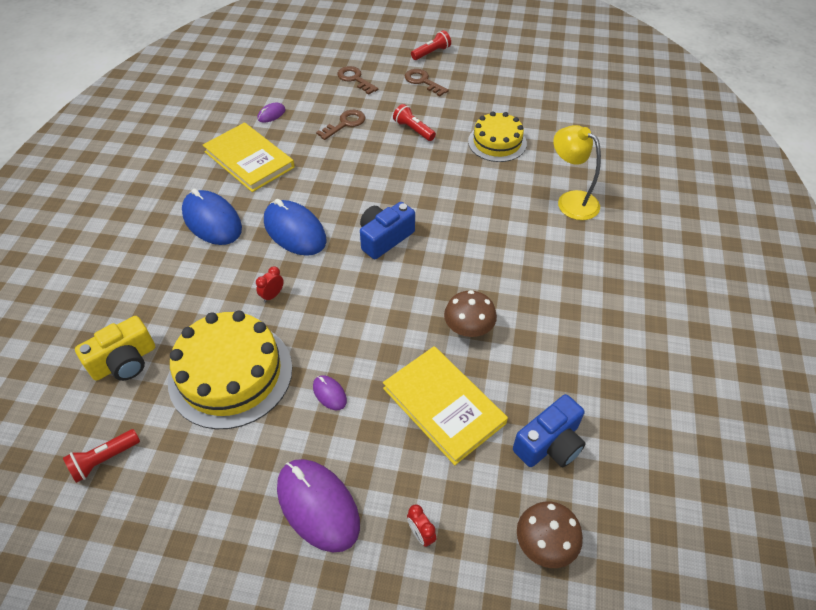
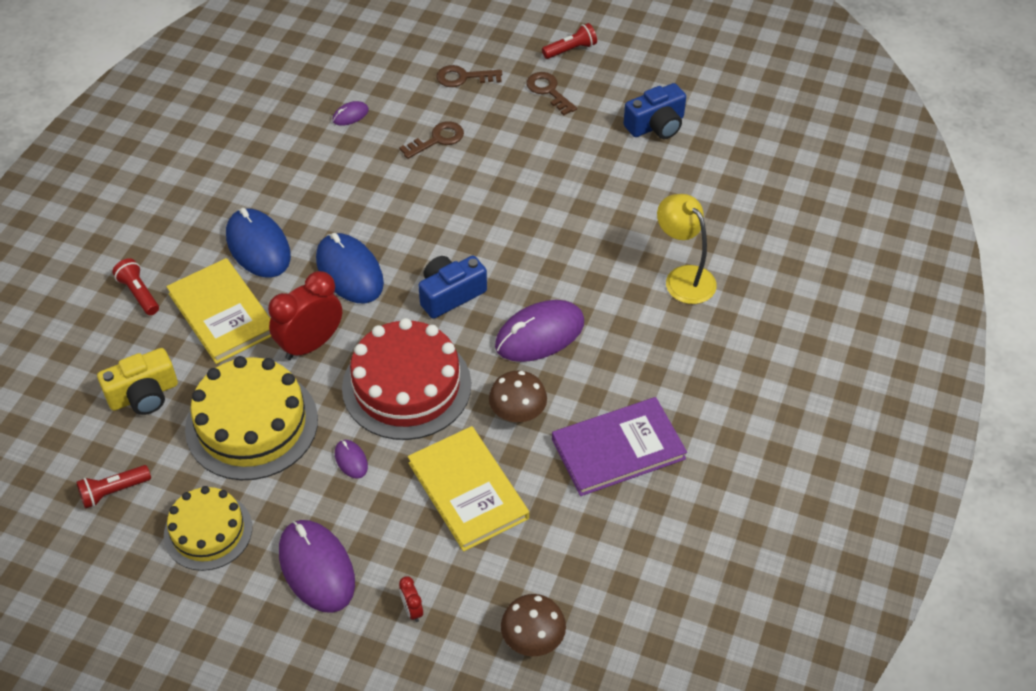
camera: 10 degrees right, 0 degrees up
(249, 159) = (313, 174): yellow book -> yellow book (222, 313)
(272, 295) = (310, 344): red clock -> red clock, size x2.30
(355, 79) = (463, 77): brown key -> brown key turned 60 degrees counterclockwise
(365, 319) = (406, 386): none -> red cake
(413, 130) = (519, 158): red flashlight -> red flashlight (139, 293)
(468, 260) = (539, 334): none -> purple mouse
(497, 142) = (617, 189): yellow cake -> yellow cake (208, 531)
(549, 444) = (568, 546): blue camera -> blue camera (656, 125)
(565, 347) = (618, 449): none -> purple book

